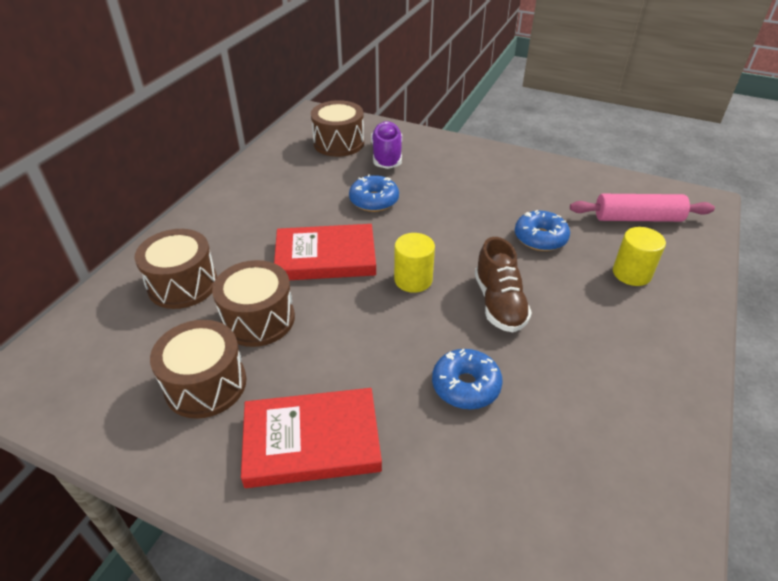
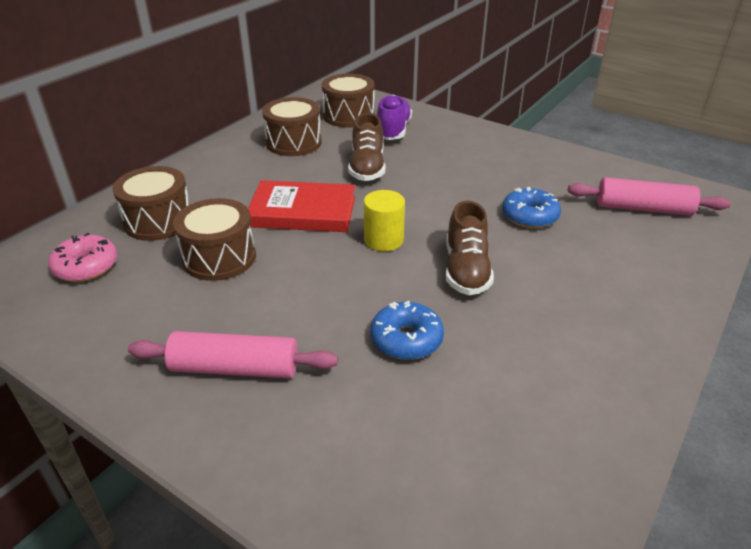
camera: 10 degrees right, 5 degrees down
(123, 347) = (86, 267): none -> pink donut
(206, 384) = (151, 307): brown drum -> brown drum (294, 143)
(312, 441) = (235, 368): red book -> pink rolling pin
(374, 200) = (367, 168): blue donut -> brown shoe
(631, 273) = (620, 258): yellow cylinder -> none

